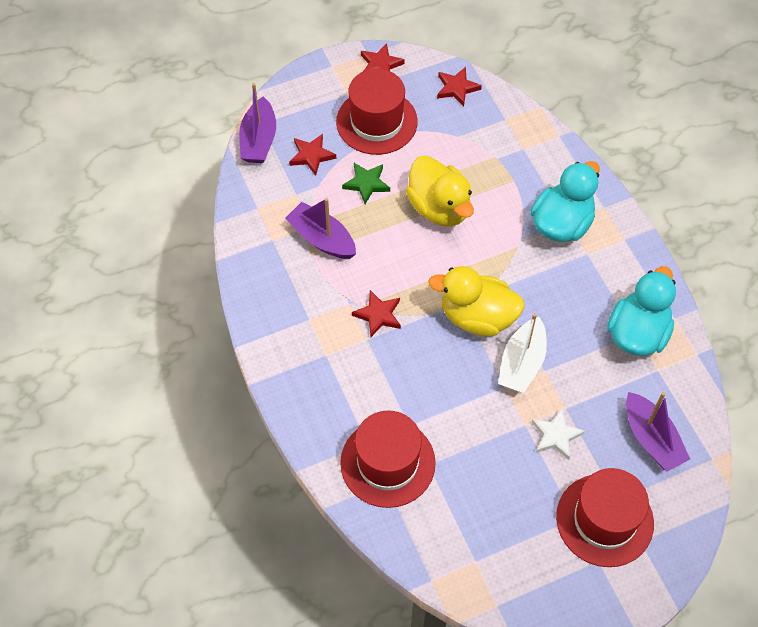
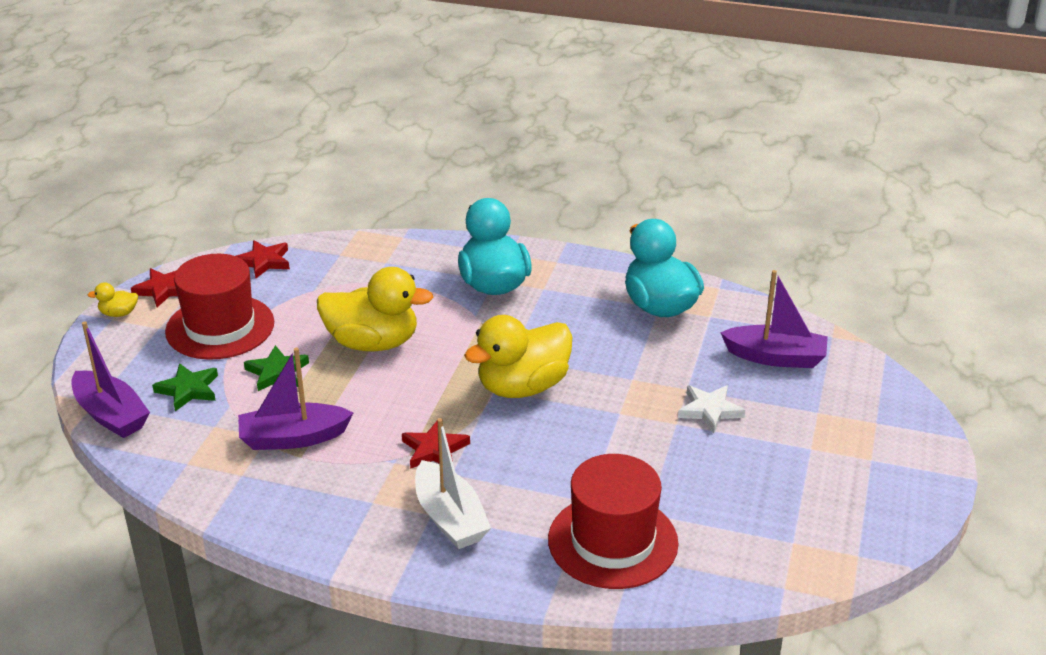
camera: 50 degrees left, 25 degrees down
(311, 155) = (188, 390): red star -> green star
(339, 64) = (119, 313): none -> yellow duck
(522, 363) = (608, 388): white boat -> white boat (450, 518)
(604, 520) = (831, 431): red hat -> none

